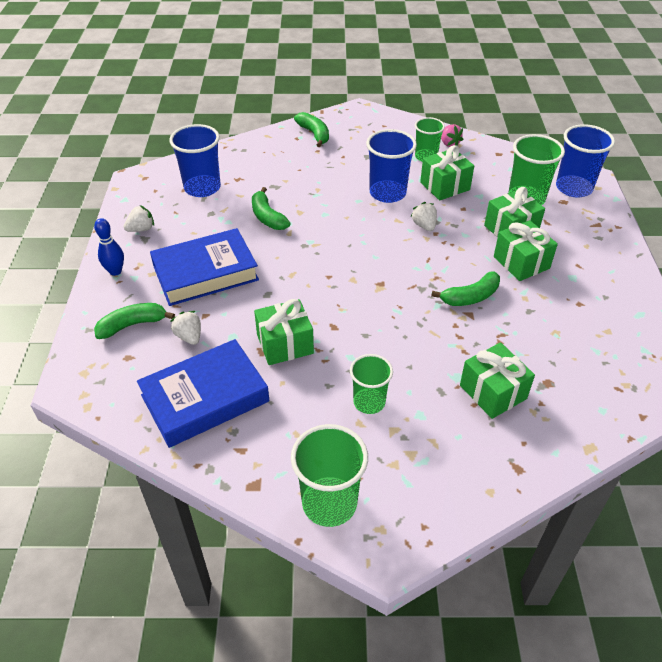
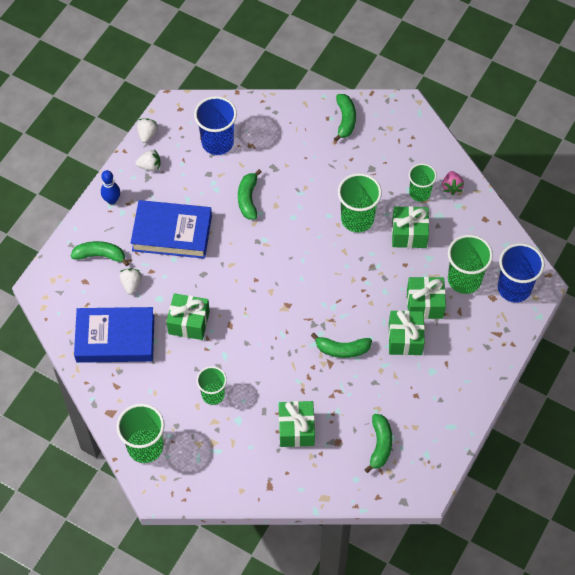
camera: 30 degrees right, 15 degrees up
(387, 193) = (357, 219): blue cup -> green cup
(424, 226) = (360, 267): white strawberry -> white strawberry (147, 134)
(592, 364) = (380, 445): none -> green banana

